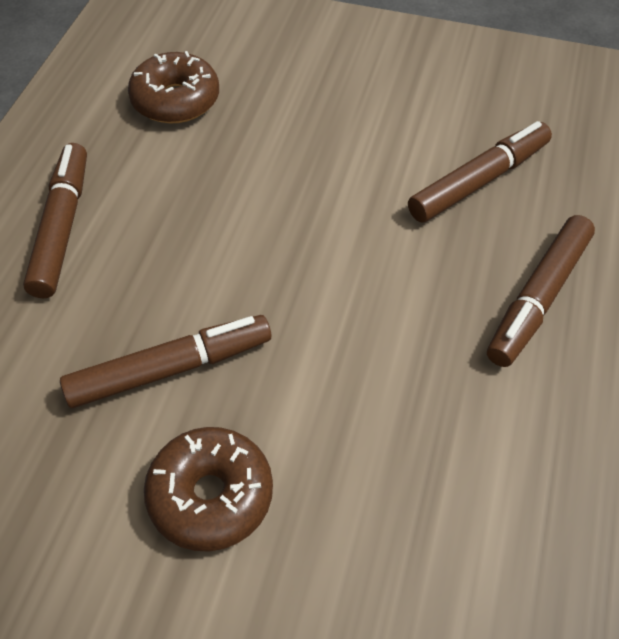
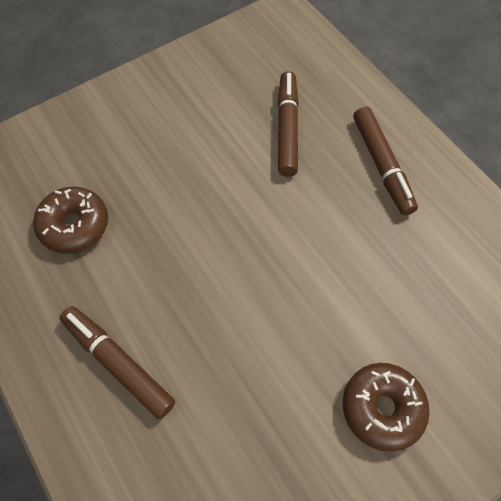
camera: 50 degrees left, 10 degrees up
(170, 369) = (282, 372): brown marker -> none

